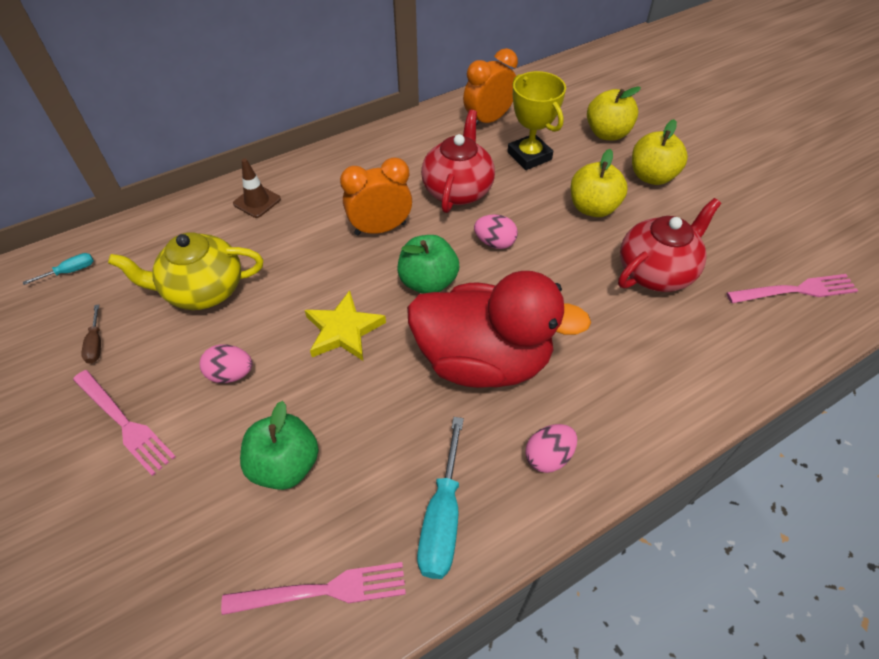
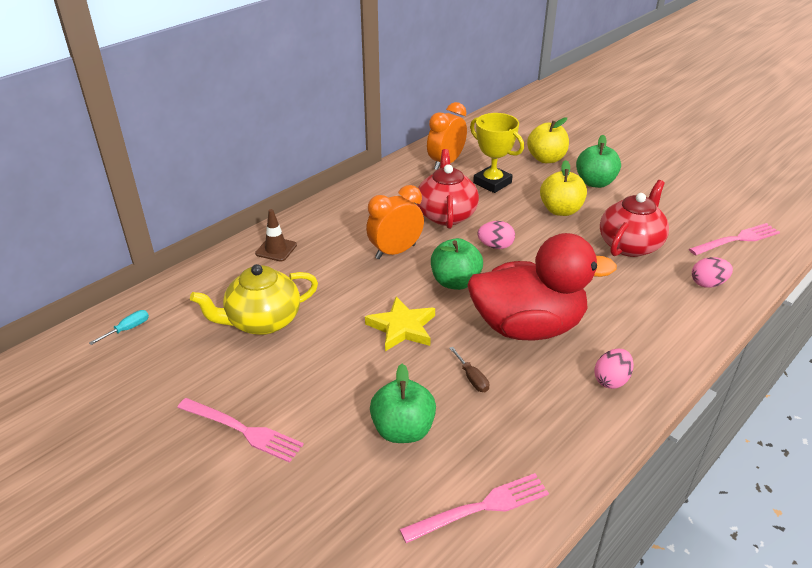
camera: 15 degrees left, 15 degrees down
(96, 344) = (183, 378): brown screwdriver -> brown screwdriver (472, 378)
(231, 374) = (320, 376): pink egg -> pink egg (707, 284)
(442, 518) = (551, 438): turquoise screwdriver -> none
(652, 176) = (595, 182): yellow apple -> green apple

